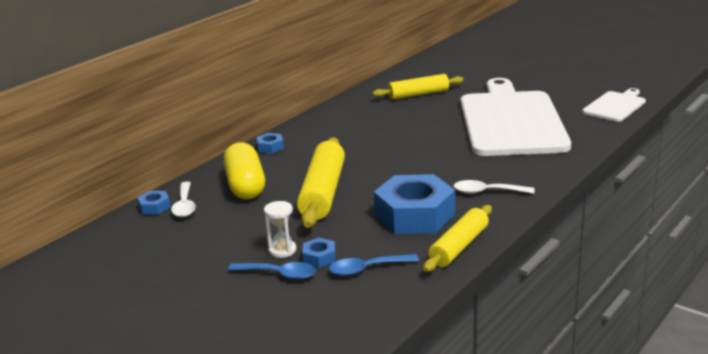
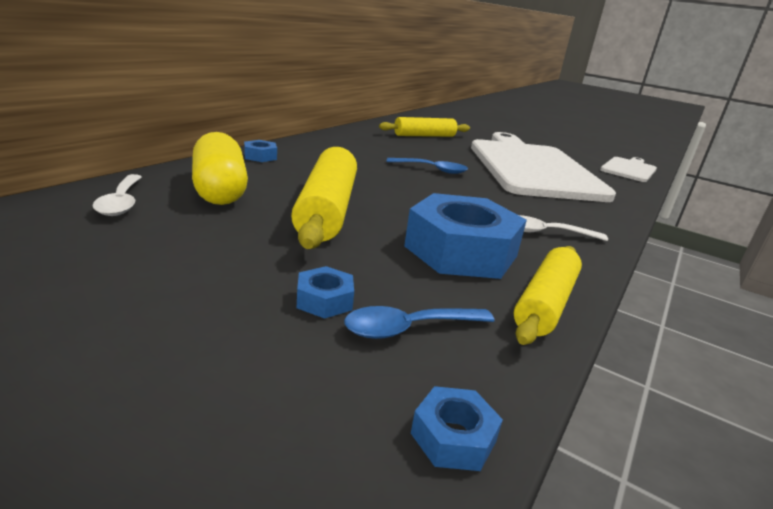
camera: 10 degrees left, 0 degrees up
(154, 207) = (73, 199): blue nut -> blue nut (453, 437)
(279, 274) = (250, 324): blue spoon -> blue spoon (432, 169)
(282, 250) = (261, 281): white hourglass -> none

